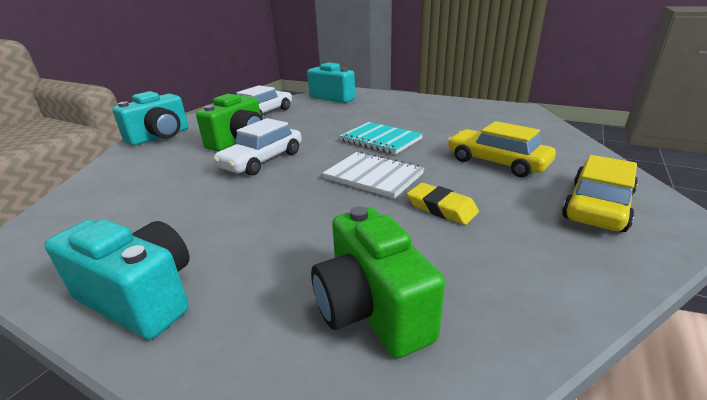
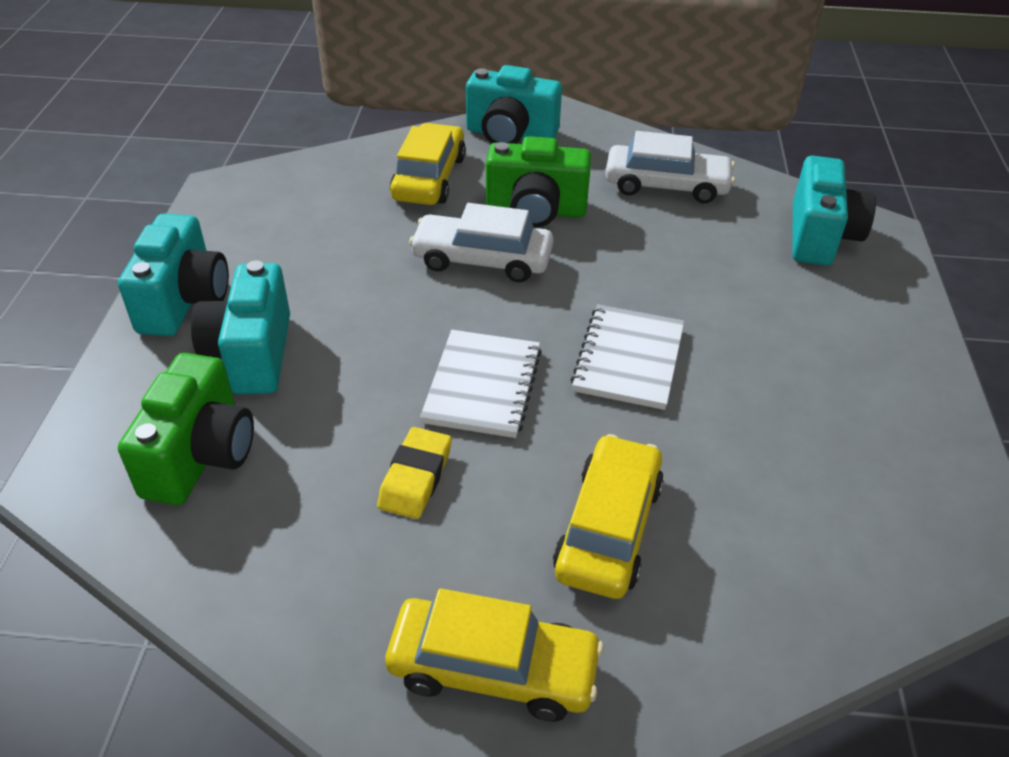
camera: 65 degrees right, 15 degrees up
(158, 164) = (429, 178): none -> yellow car
(262, 262) = (251, 354): none -> turquoise camera
(371, 309) = (200, 455): green camera -> green camera turned 150 degrees clockwise
(380, 140) = (628, 359): turquoise notebook -> white notebook

